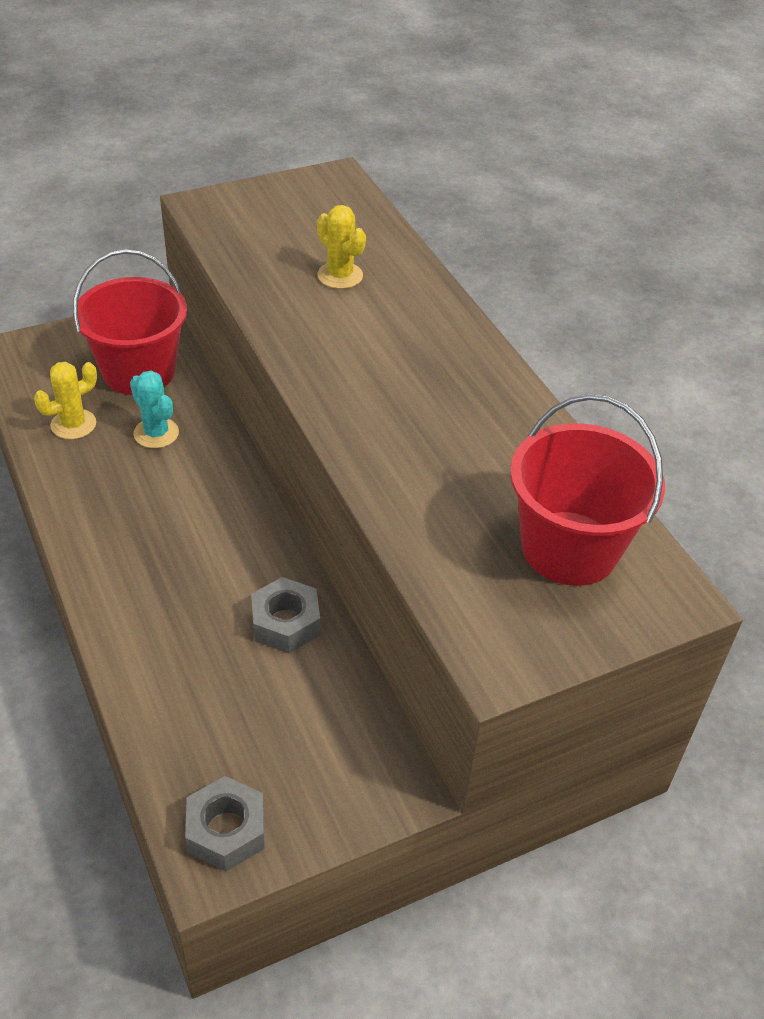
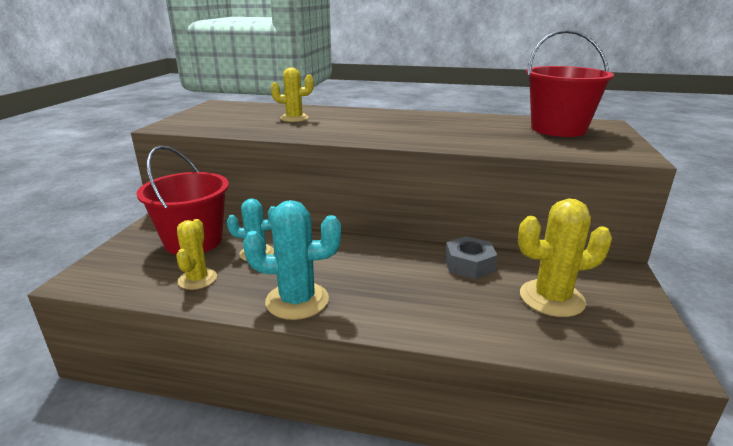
camera: 50 degrees left, 20 degrees down
(93, 517) = (297, 301): none -> turquoise cactus
(226, 830) = (636, 343): grey nut -> none
(266, 727) = (551, 298): none -> yellow cactus

